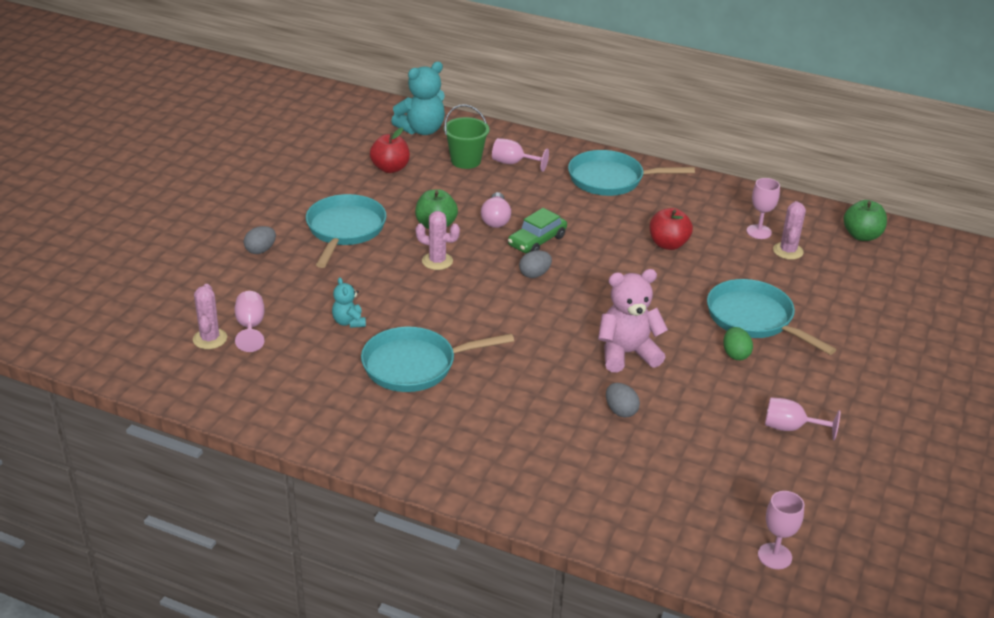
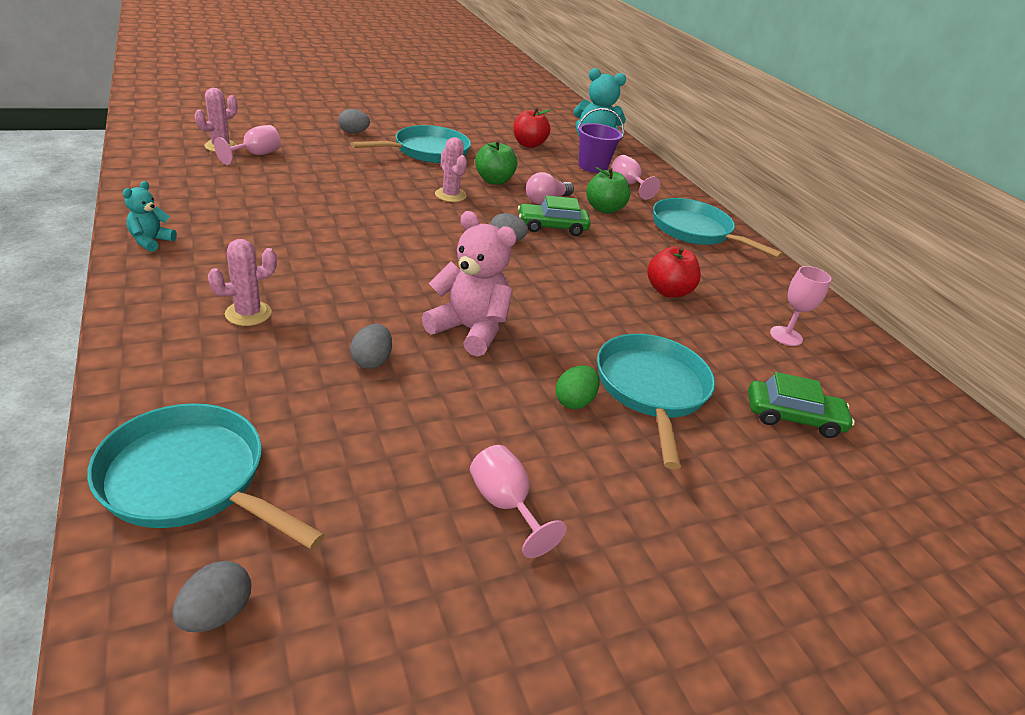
camera: 40 degrees right, 0 degrees up
(349, 322) = (315, 186): turquoise teddy bear -> turquoise teddy bear (151, 241)
(415, 365) = (296, 230): turquoise pan -> turquoise pan (191, 480)
(466, 161) = (593, 167): green bucket -> purple bucket
(774, 556) = (216, 613): pink goblet -> grey egg
(788, 251) = (794, 367): pink cactus -> pink cactus (248, 313)
(824, 284) = (793, 417): none -> green car
(862, 236) = (918, 409): green apple -> green apple (604, 209)

